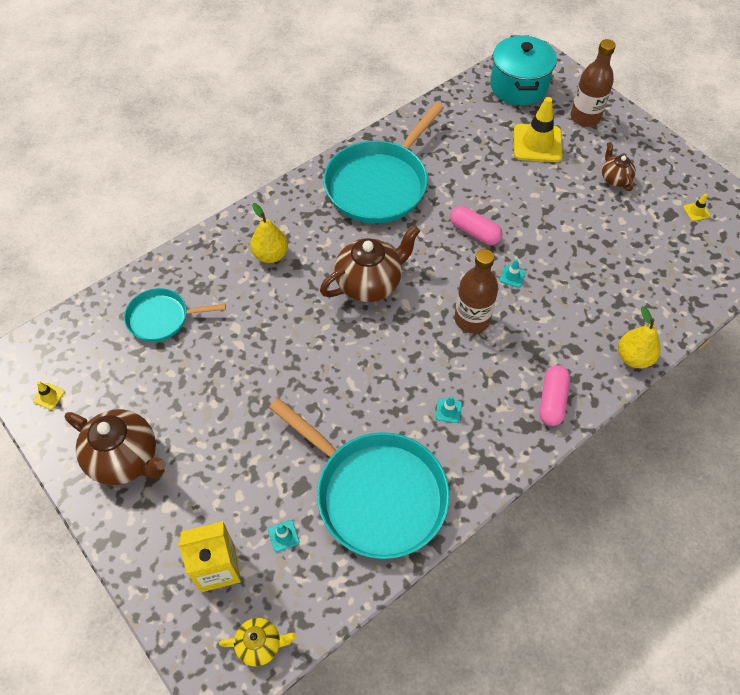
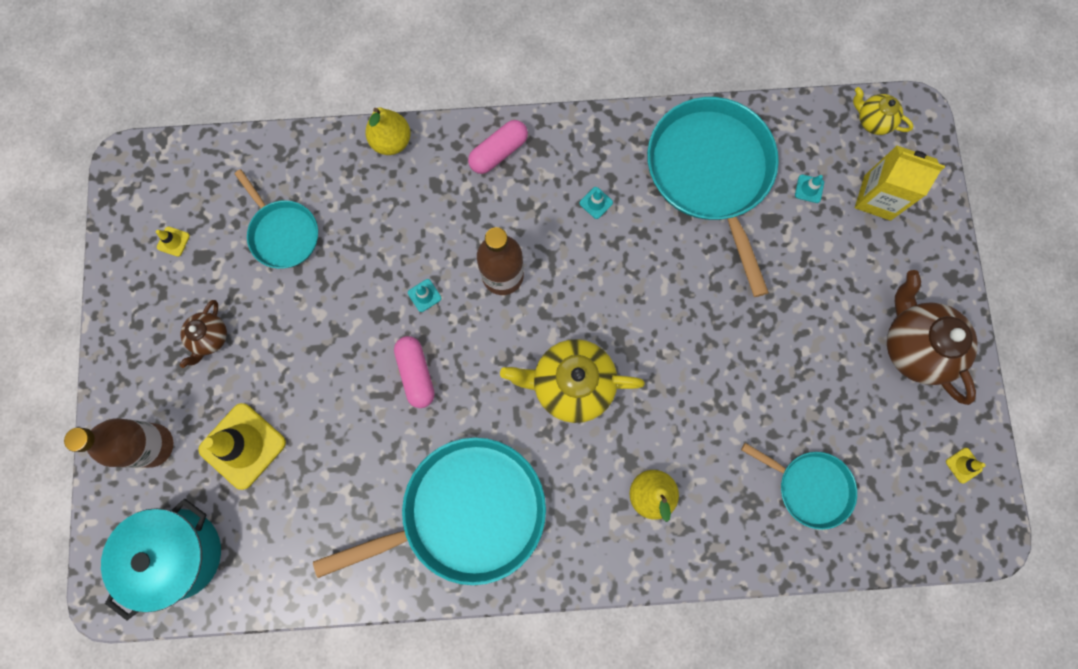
camera: 145 degrees left, 20 degrees up
(369, 283) = (571, 384): brown teapot -> yellow teapot
(638, 256) = (283, 233): none -> turquoise pan

